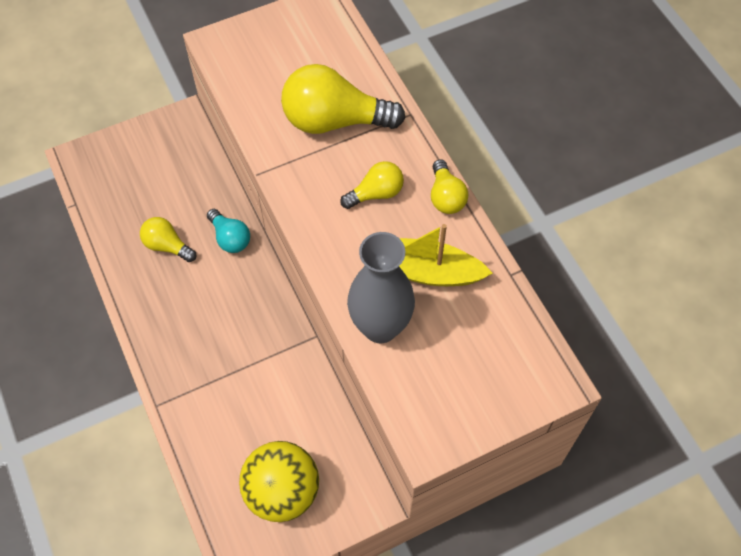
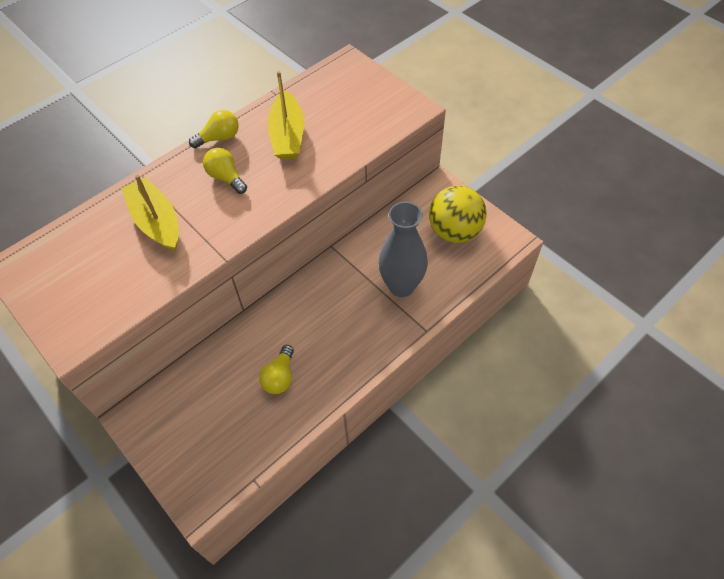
camera: 105 degrees left, 5 degrees down
(230, 238) = (259, 330): turquoise light bulb -> none
(334, 121) = (156, 222): yellow light bulb -> yellow boat
(380, 327) = (341, 148): grey vase -> grey vase (401, 286)

